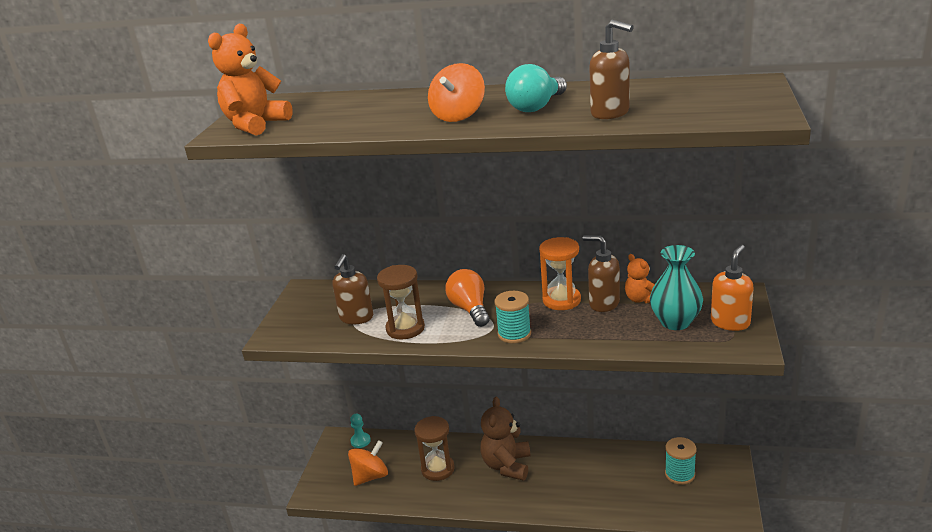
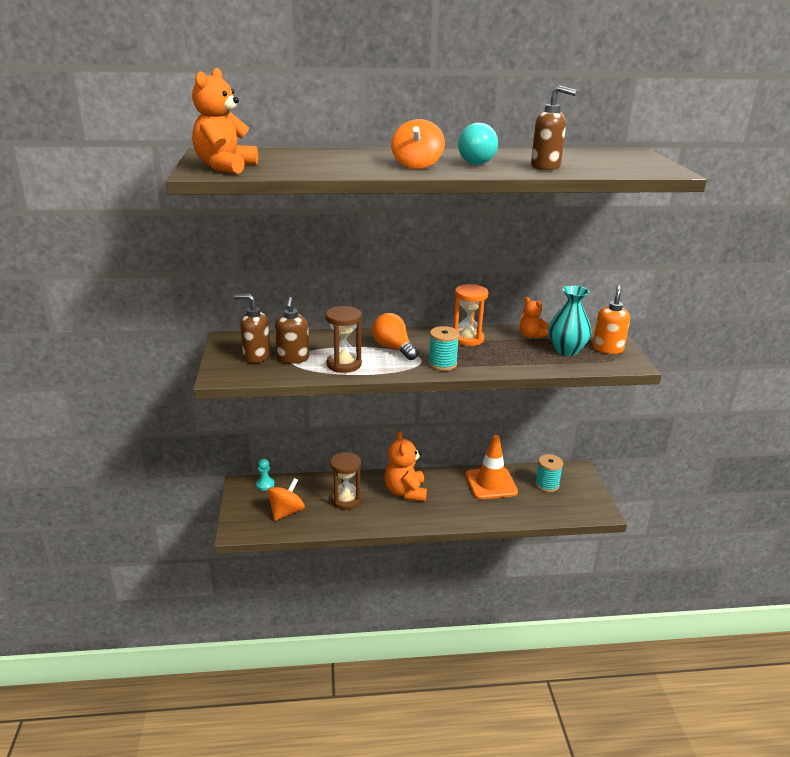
camera: 20 degrees left, 0 degrees up
(507, 465) = (405, 492): brown teddy bear -> orange teddy bear
(603, 303) = (503, 340): brown soap dispenser -> brown soap dispenser (256, 357)
(610, 465) = (491, 483): none -> orange traffic cone

